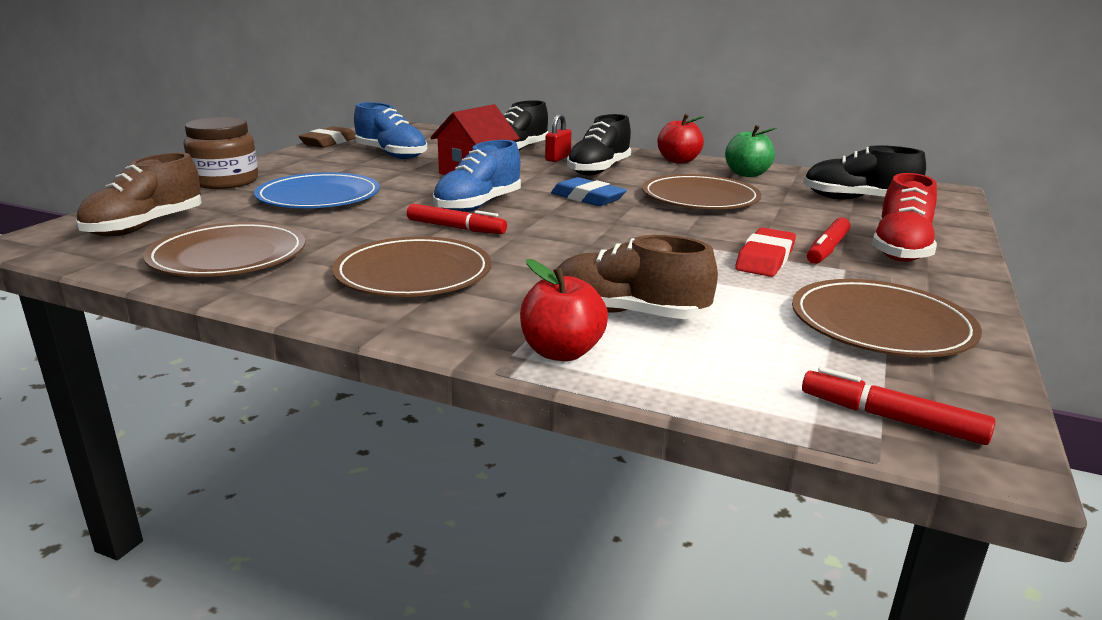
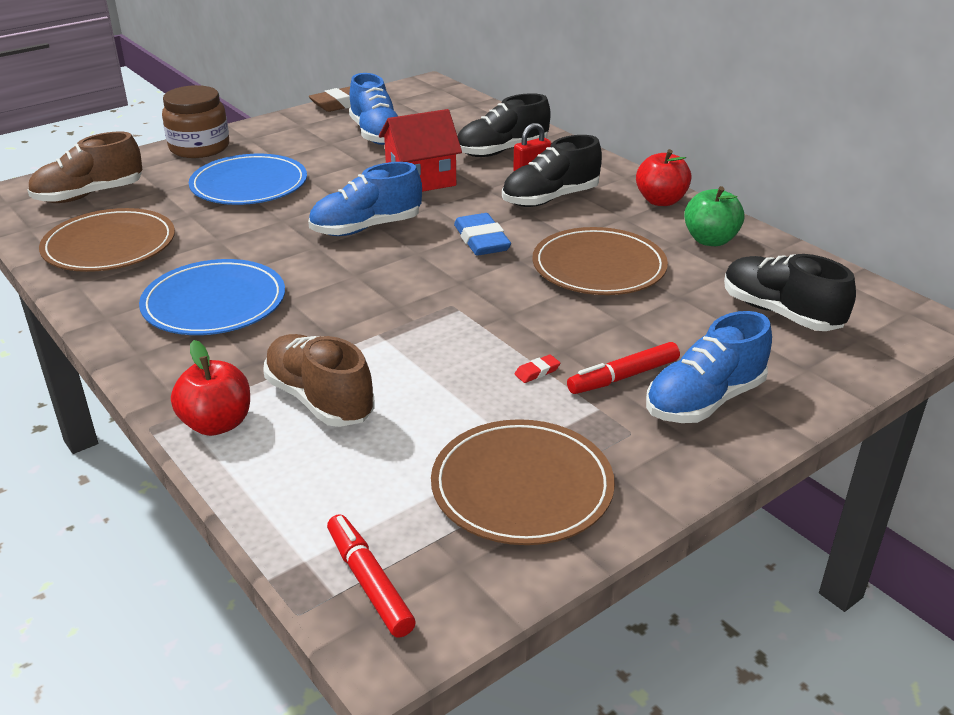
camera: 30 degrees right, 10 degrees up
(413, 273) = (214, 303): brown plate -> blue plate
(456, 228) = (311, 254): red marker -> none
(765, 259) = (537, 372): red eraser -> red eraser, size x0.45
(900, 250) = (704, 401): red shoe -> blue shoe

